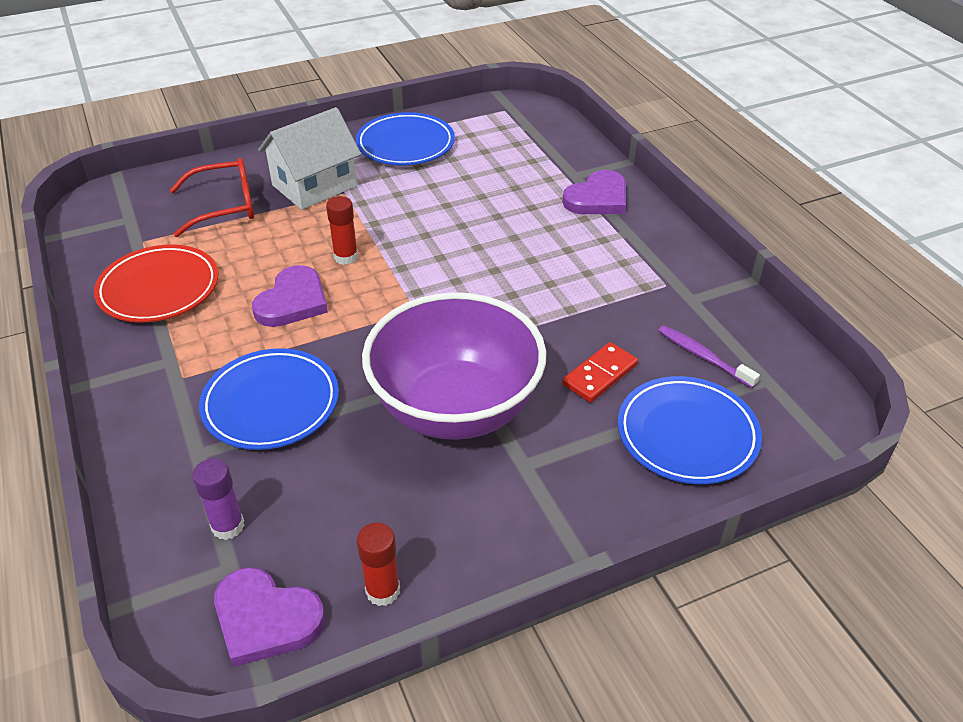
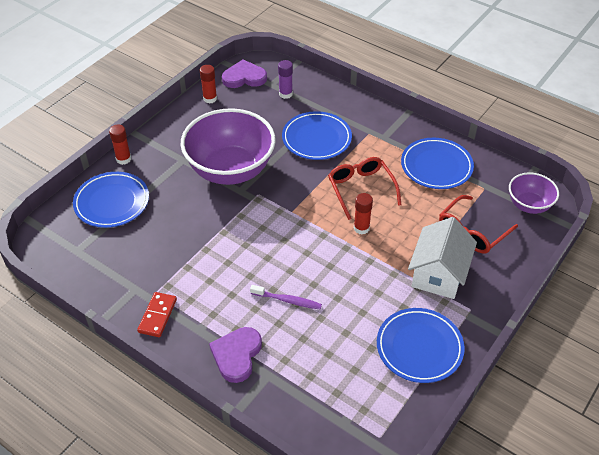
camera: 150 degrees right, 5 degrees up
(124, 206) = (529, 205): none -> purple bowl
(159, 289) = (436, 166): red plate -> blue plate
(293, 301) = (361, 189): purple heart -> red glasses
(599, 375) = (169, 216): red domino -> red domino (157, 316)
(636, 514) = (123, 159): none -> red glue stick
(703, 357) = (116, 250): purple toothbrush -> purple toothbrush (287, 300)

